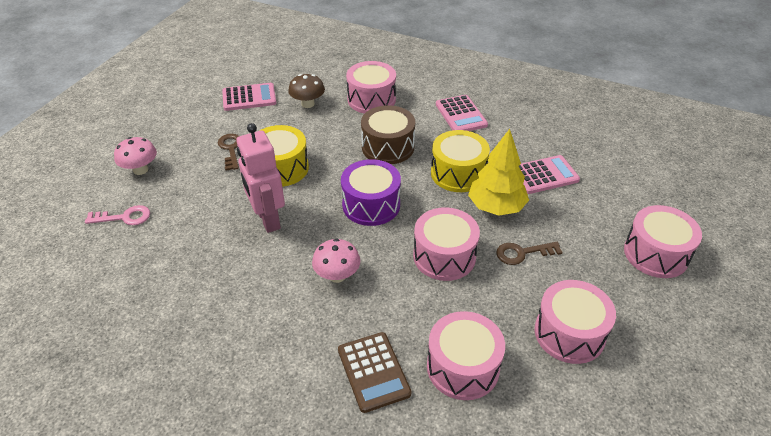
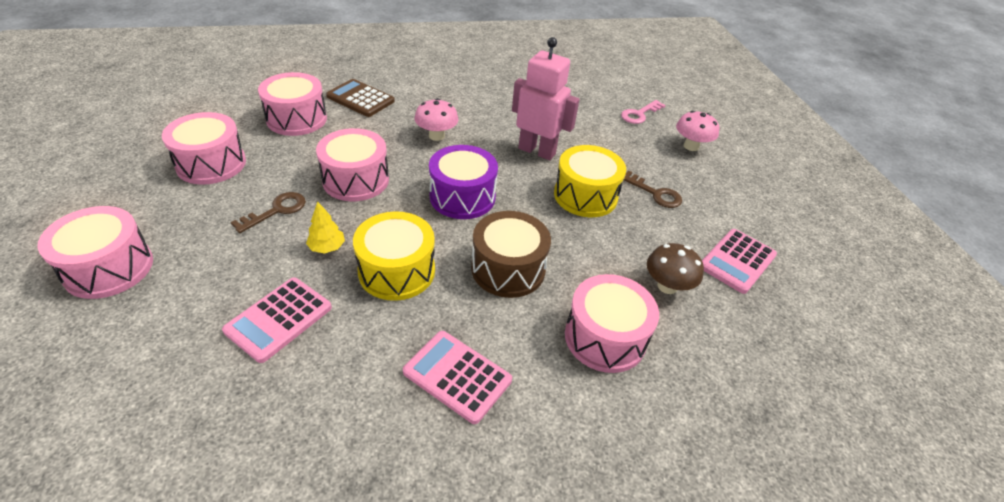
camera: 140 degrees right, 0 degrees up
(496, 207) = (327, 248): yellow tree -> yellow tree, size x0.49

